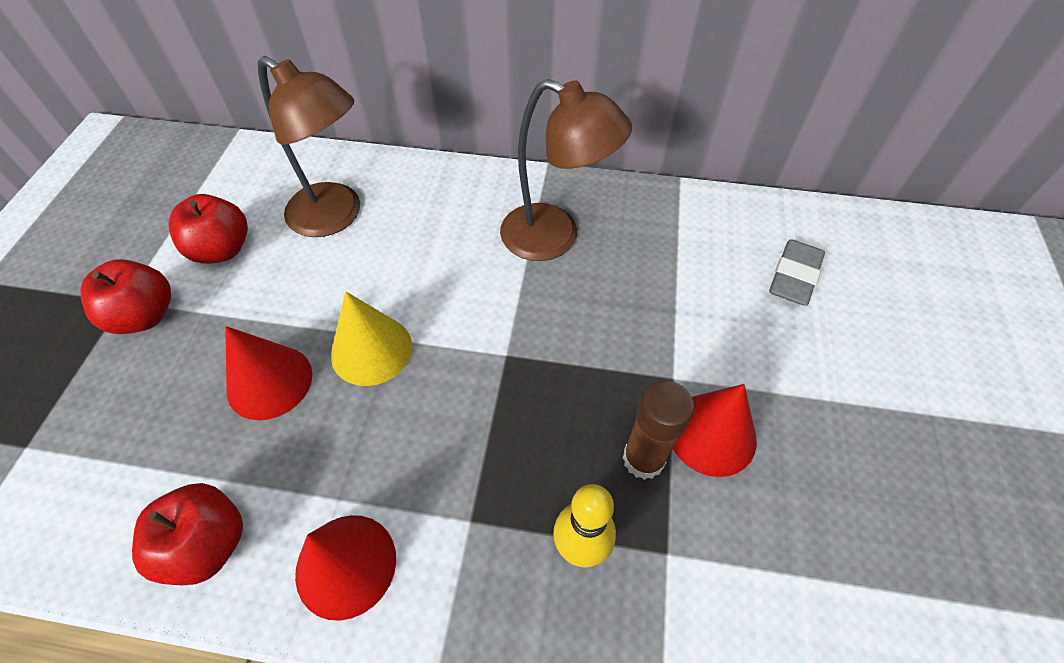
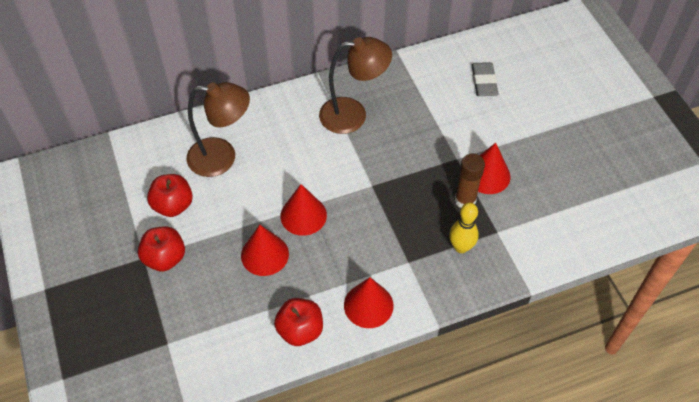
camera: 30 degrees left, 0 degrees up
(371, 350) = (303, 215): yellow cone -> red cone

